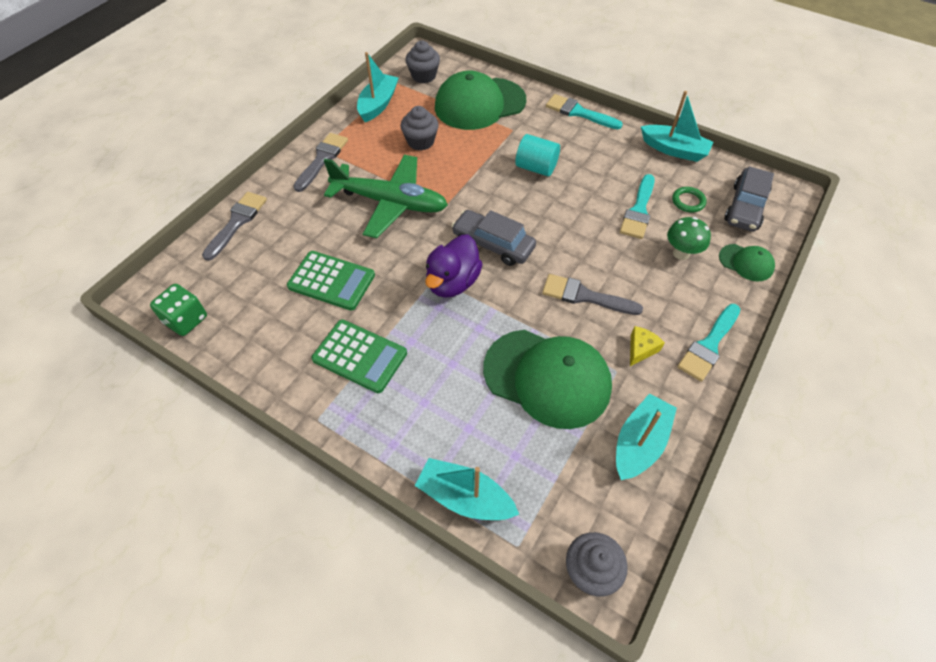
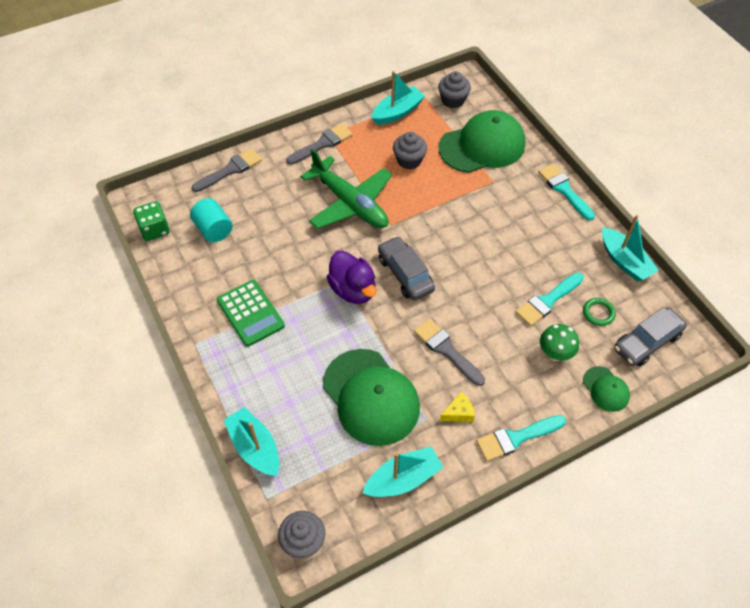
camera: 30 degrees right, 0 degrees up
(331, 281) = (267, 247): green calculator -> none
(452, 282) = (353, 290): purple duck -> purple duck turned 90 degrees counterclockwise
(479, 104) = (482, 146): green cap -> green cap turned 150 degrees clockwise
(536, 167) = (488, 224): turquoise cylinder -> turquoise cylinder (213, 229)

